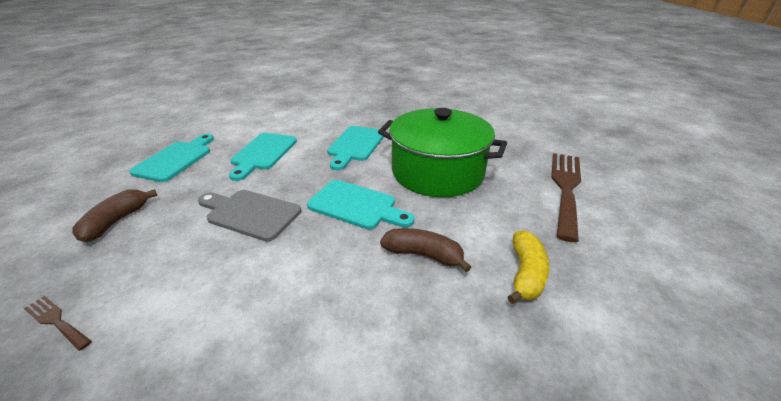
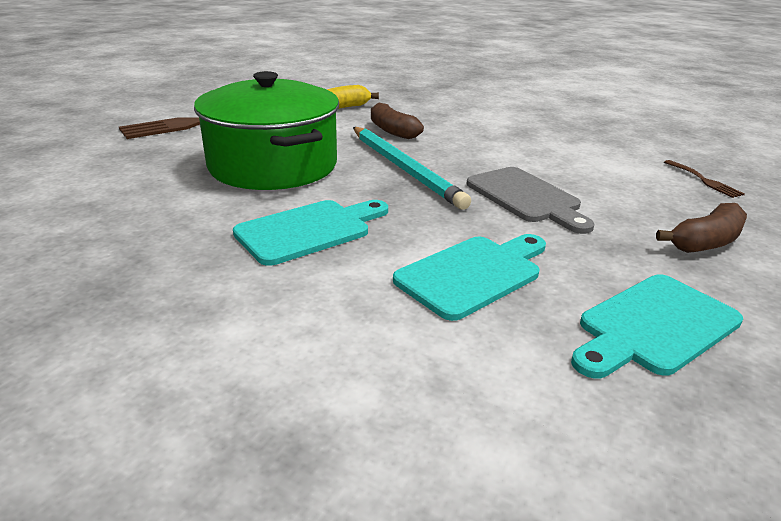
camera: 145 degrees left, 5 degrees down
(356, 206) = (404, 169): turquoise cutting board -> turquoise pencil

